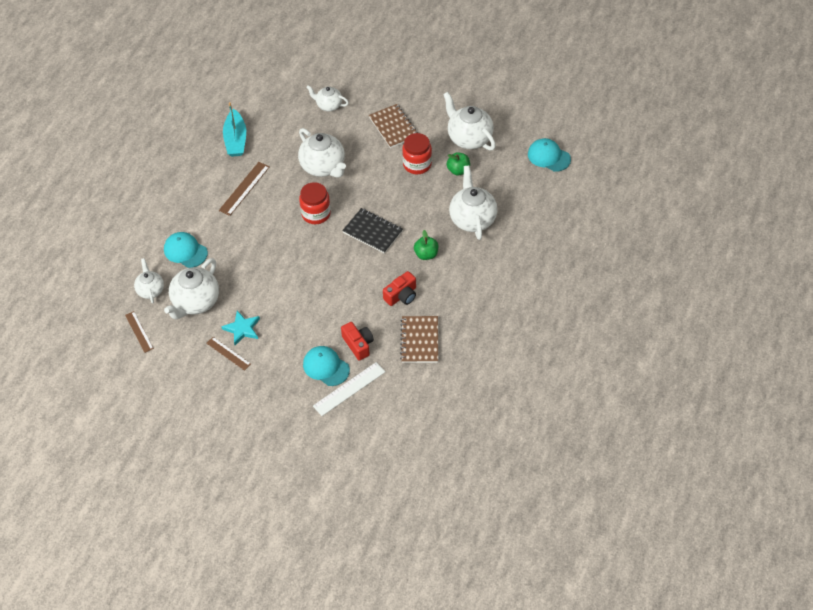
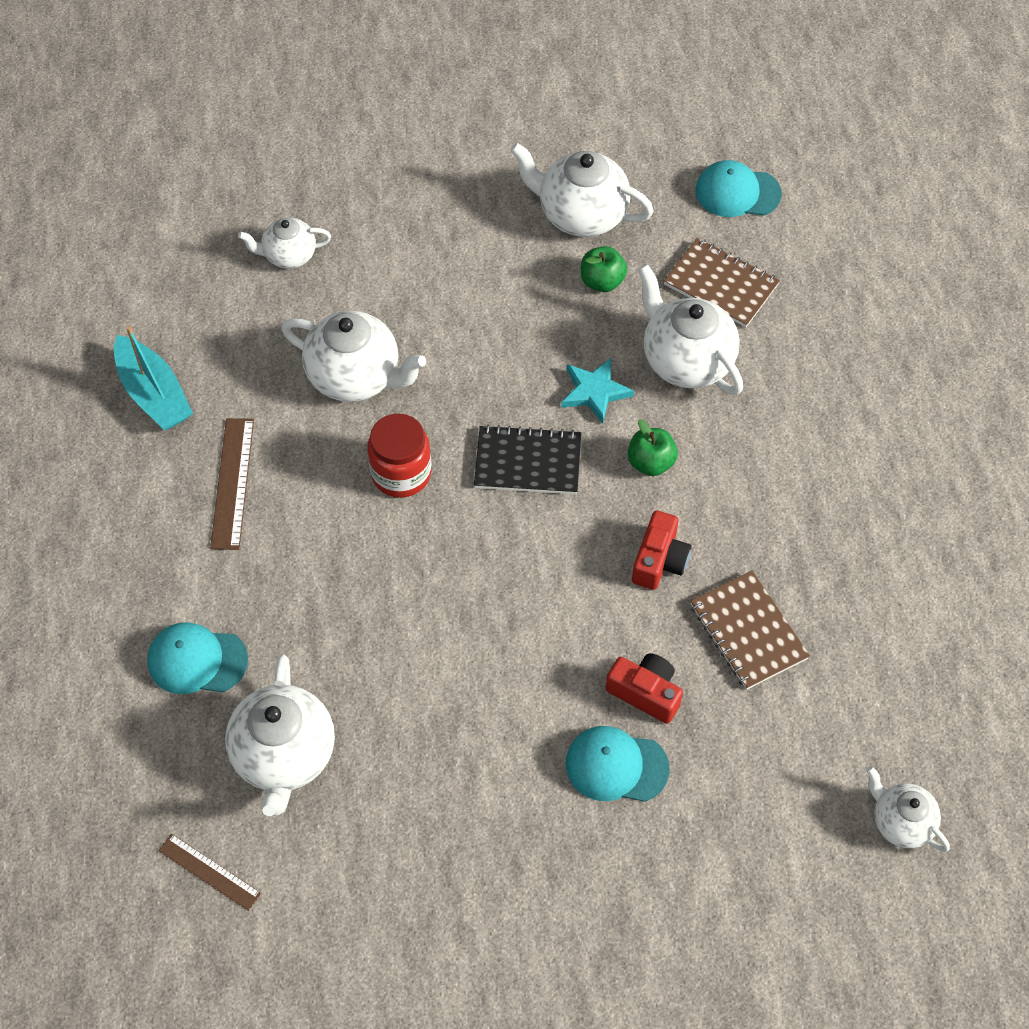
camera: 30 degrees left, 5 degrees up
(150, 290) = (177, 773): white teapot -> white teapot (900, 822)
(228, 353) = (416, 830): brown ruler -> none
(242, 329) = (410, 767): turquoise star -> turquoise star (594, 392)
(349, 389) = (686, 788): white ruler -> none
(393, 127) = (434, 248): brown notebook -> brown notebook (721, 285)
(417, 164) = (523, 301): red jar -> none

